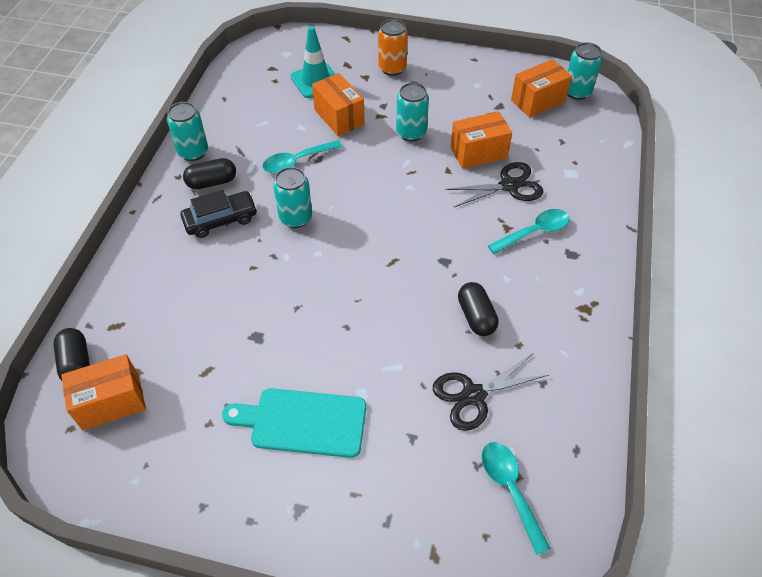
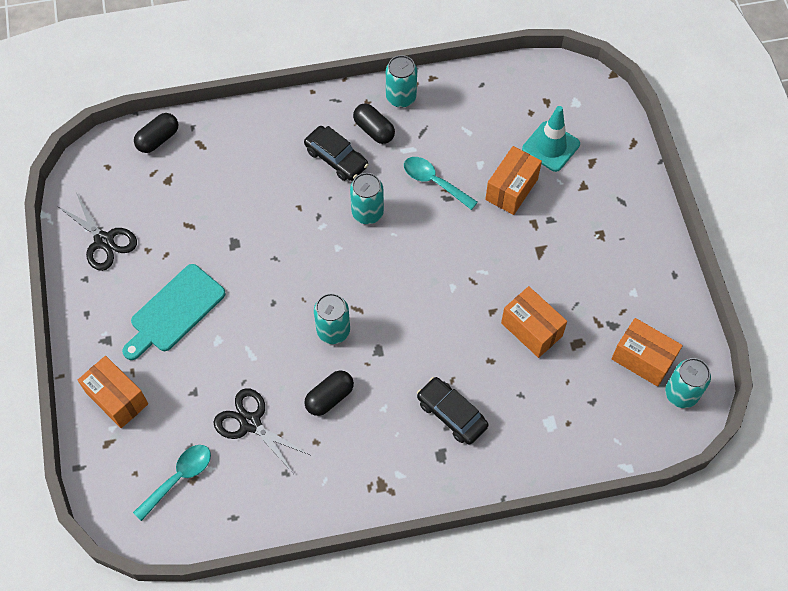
camera: 65 degrees right, 10 degrees up
(111, 402) = (137, 179): orange box -> orange box (117, 398)
(303, 422) = (175, 311): turquoise cutting board -> turquoise cutting board turned 120 degrees counterclockwise
(392, 68) = (611, 204): orange can -> none
(411, 133) = (525, 259): turquoise can -> turquoise can (333, 331)
(509, 186) = (500, 372): black scissors -> black scissors (104, 241)
(534, 232) = (451, 414): turquoise spoon -> black car

